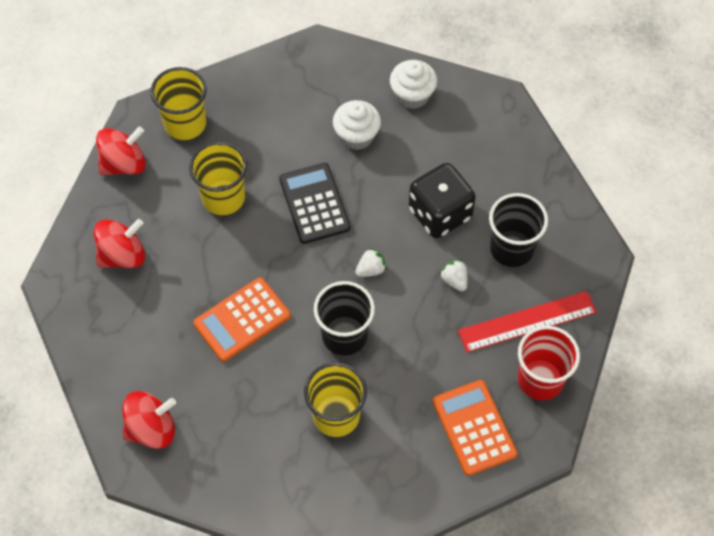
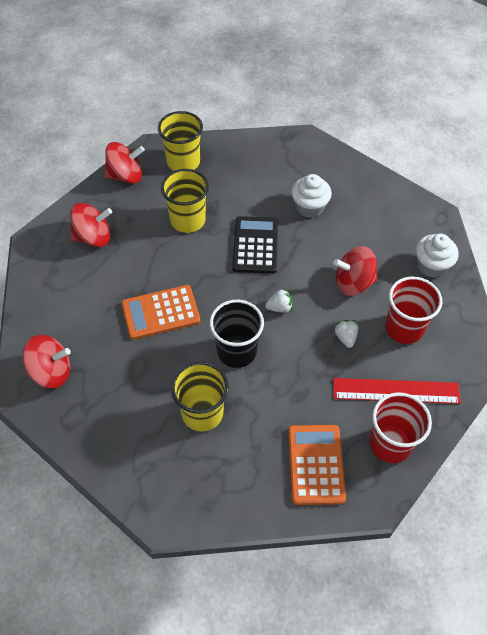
camera: 20 degrees right, 5 degrees down
(412, 95) = (365, 191): white cupcake -> white cupcake (431, 266)
(440, 213) = (353, 283): black dice -> red spinning top
(512, 248) = (404, 328): black cup -> red cup

